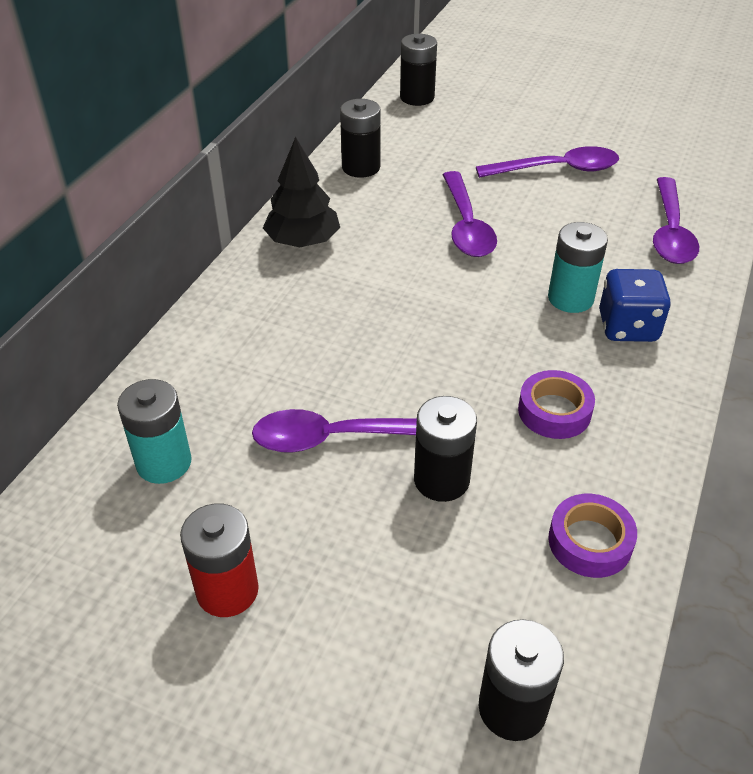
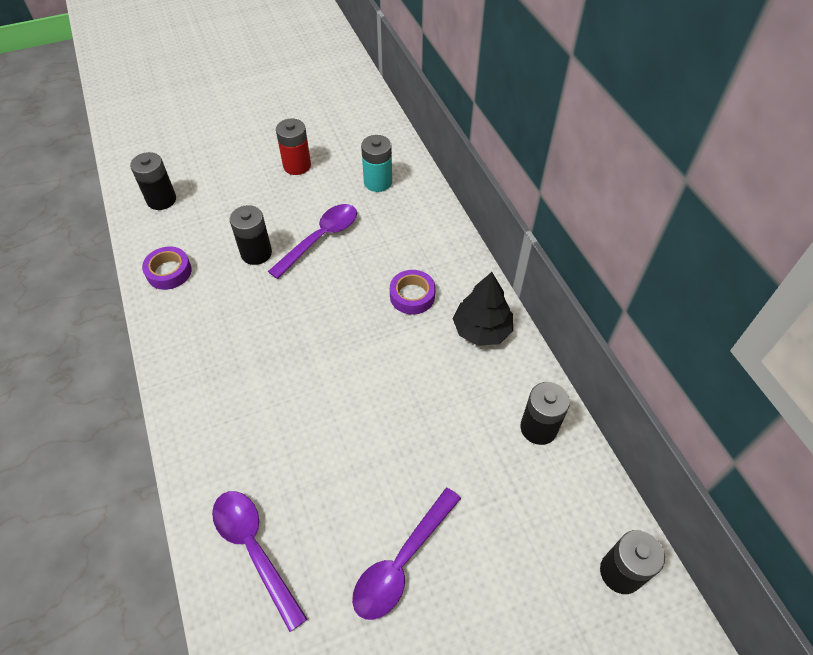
camera: 135 degrees right, 10 degrees up
(466, 225) = (404, 428): purple spoon -> none
(554, 411) = (230, 324): purple tape -> purple tape (412, 296)
(570, 298) = (280, 413): turquoise battery -> none
(627, 327) = (227, 416): blue dice -> none

